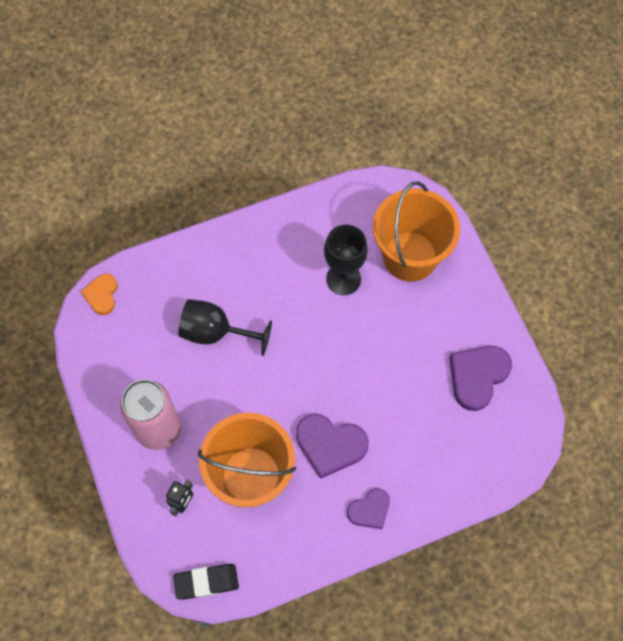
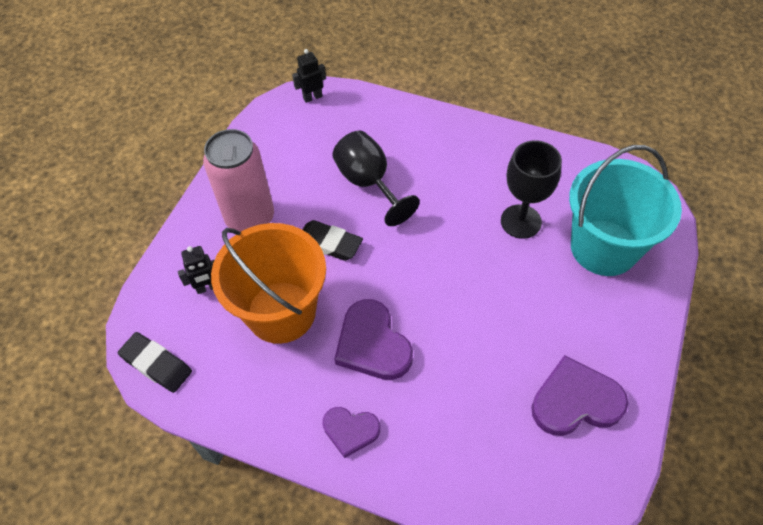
camera: 45 degrees right, 10 degrees down
(102, 295) = (312, 97): orange heart -> black robot
(233, 401) = (329, 243): none -> black eraser
(410, 256) = (603, 247): orange bucket -> turquoise bucket

